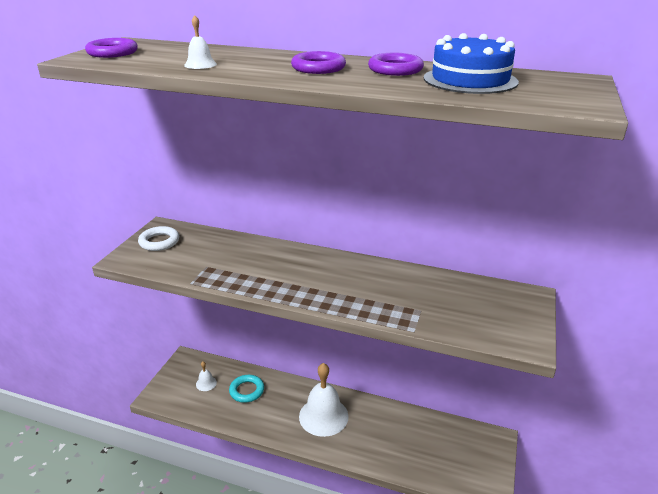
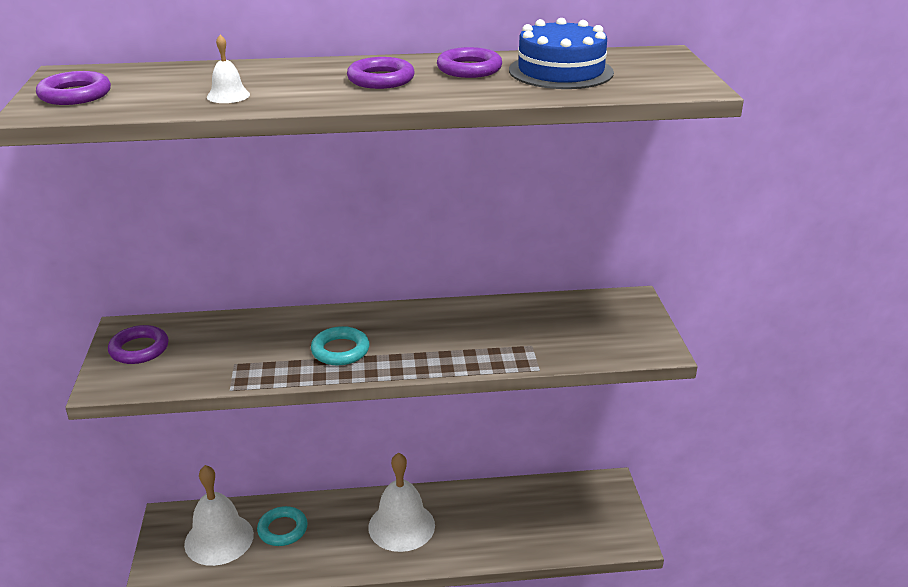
camera: 25 degrees left, 0 degrees up
(159, 242) = (139, 349): white ring -> purple ring
(206, 383) = (219, 539): white bell -> white bell, size x2.25
(279, 276) = (340, 350): none -> turquoise ring

